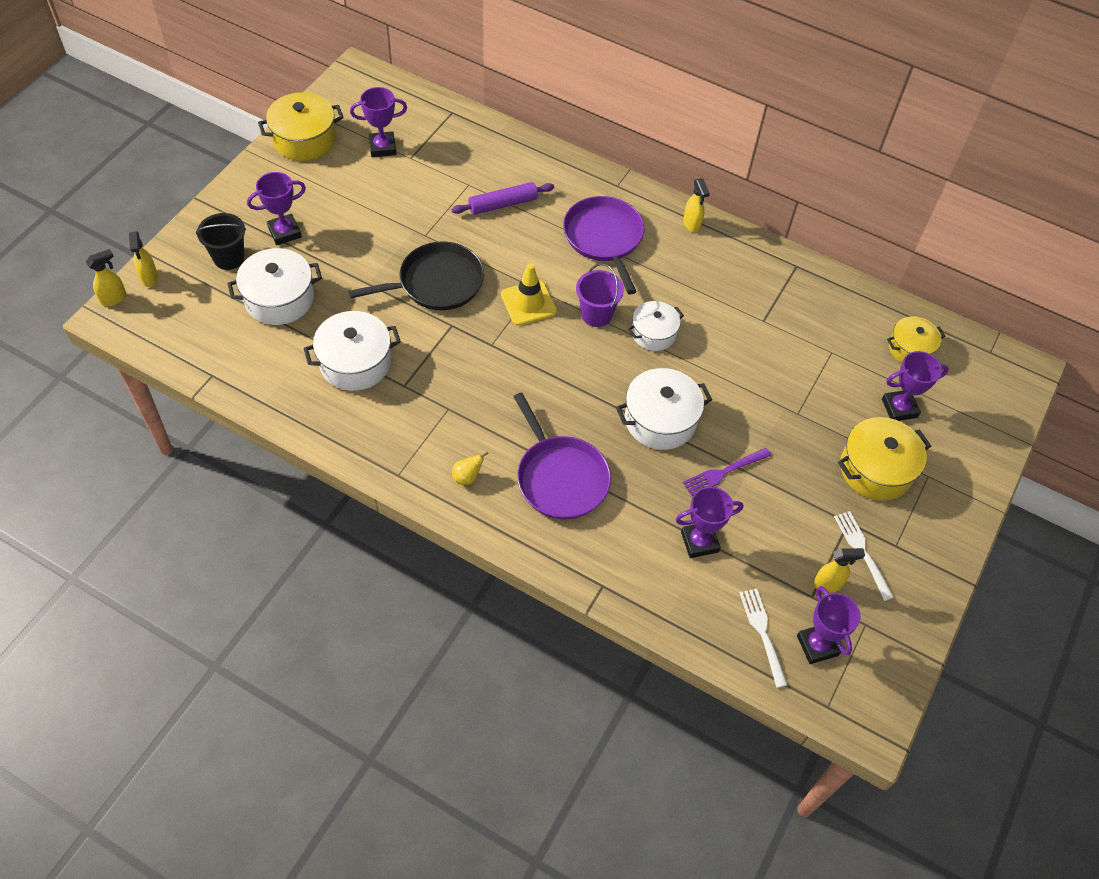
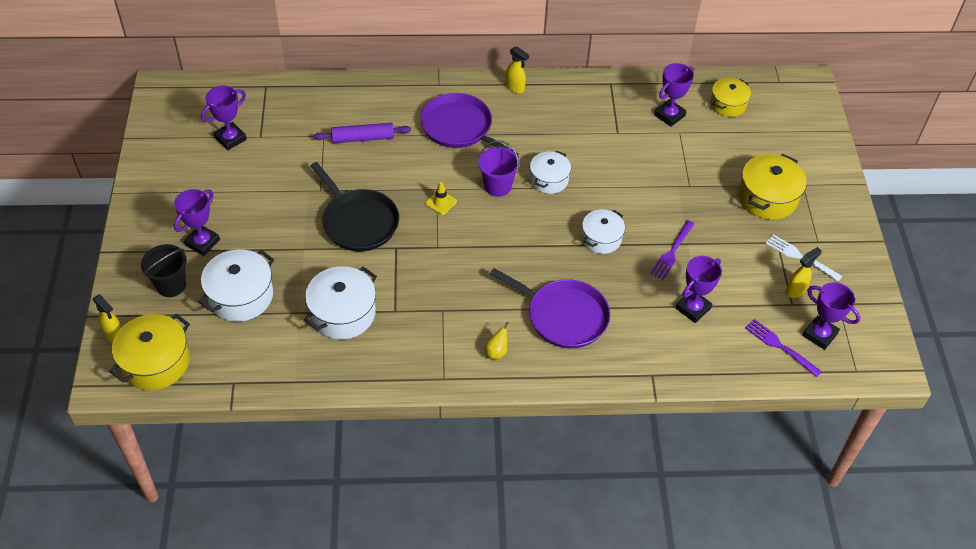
camera: 30 degrees left, 5 degrees down
(114, 298) = (96, 366): yellow spray bottle -> none
(304, 139) = (159, 162): yellow pot -> yellow pot (155, 362)
(436, 283) = (358, 222): black pan -> black pan turned 105 degrees clockwise
(503, 204) = (363, 138): purple rolling pin -> purple rolling pin turned 45 degrees clockwise
(528, 303) = (441, 202): yellow traffic cone -> yellow traffic cone, size x0.59
(660, 420) = (601, 238): white pot -> white pot, size x0.65
(763, 633) = (780, 347): white fork -> purple fork
(899, 408) = (751, 148): purple trophy -> purple trophy (669, 115)

